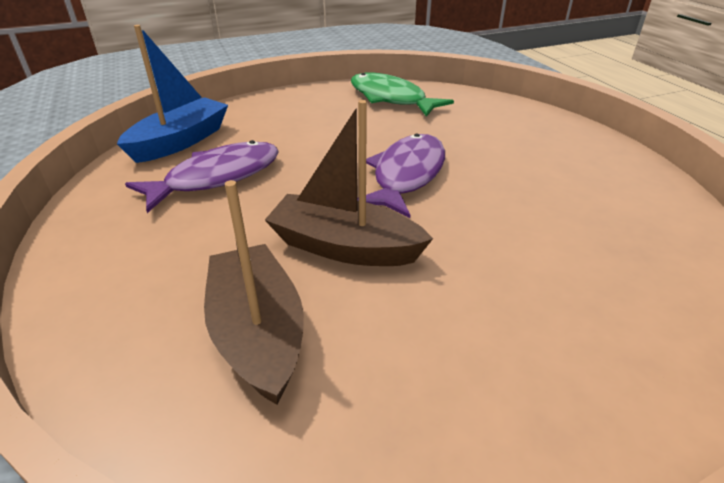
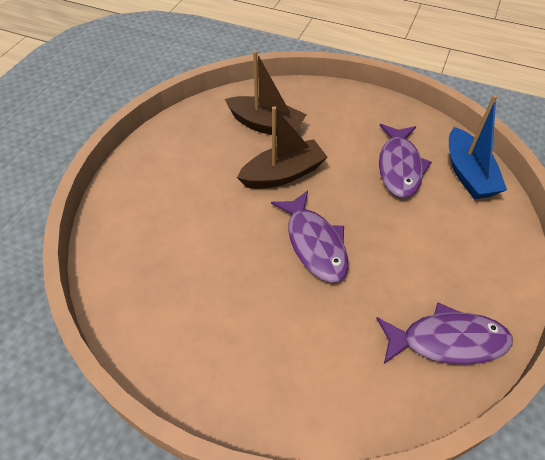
camera: 135 degrees right, 15 degrees up
(391, 98) = (447, 341): green fish -> purple fish

